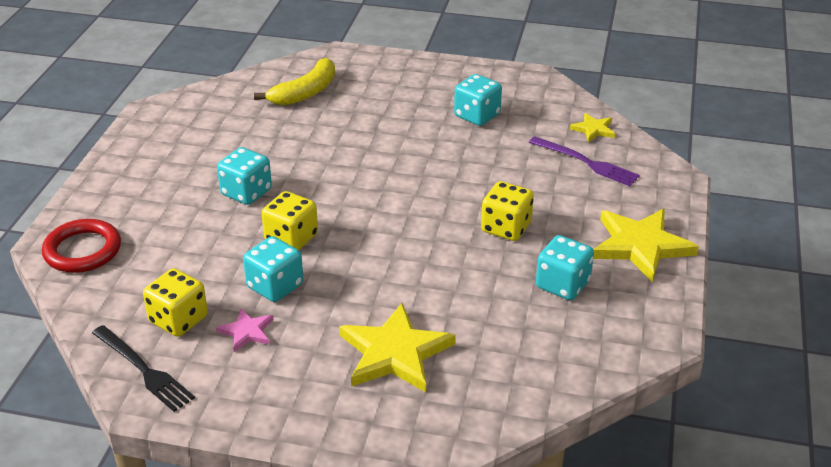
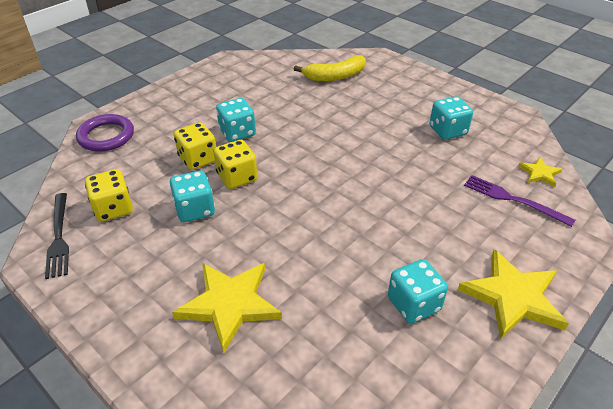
camera: 30 degrees right, 5 degrees up
(82, 250) = (106, 136): red ring -> purple ring
(247, 332) = (146, 237): pink star -> none
(506, 228) = (402, 231): yellow dice -> yellow dice (198, 159)
(586, 162) = (513, 200): purple fork -> purple fork turned 150 degrees clockwise

